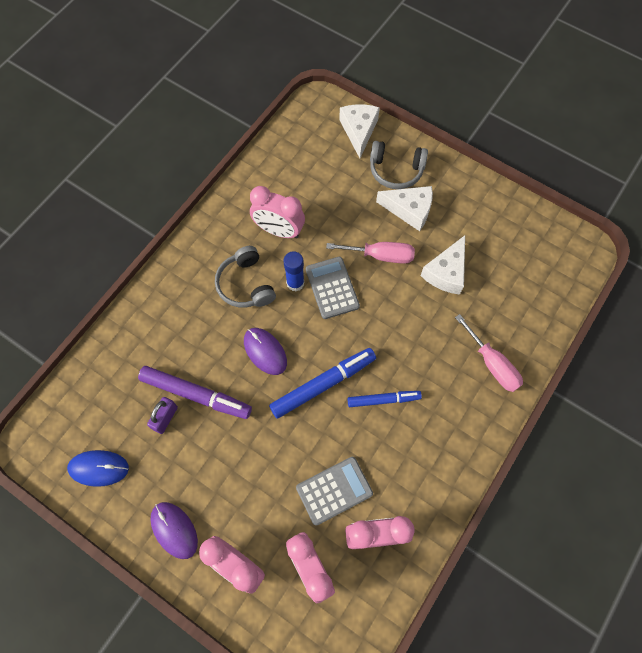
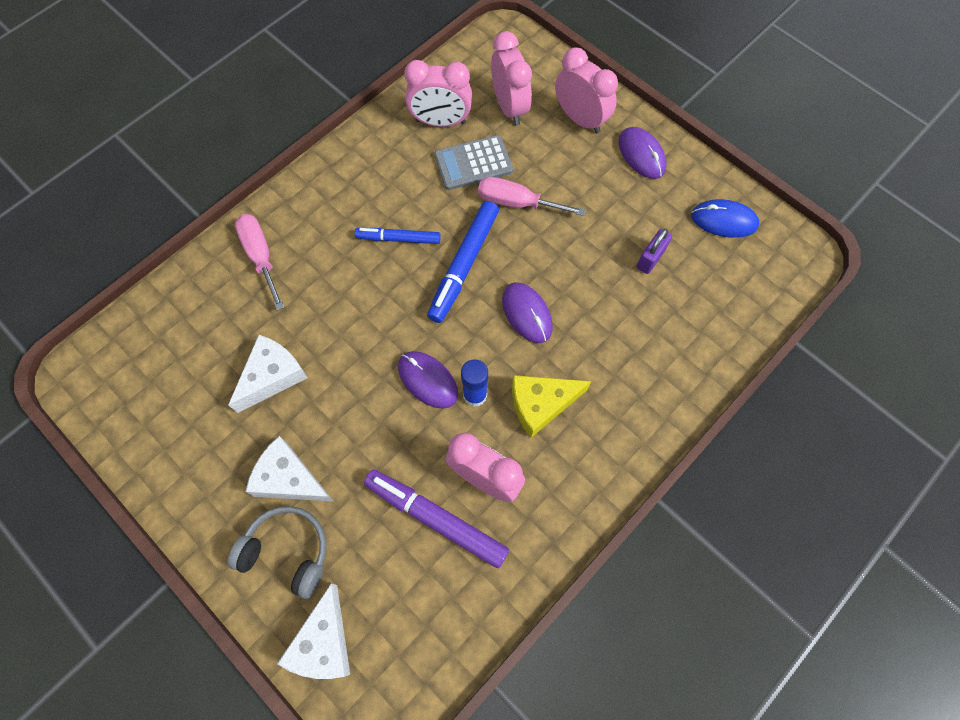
camera: 170 degrees left, 0 degrees up
(196, 395) = (614, 278): purple marker -> purple marker (436, 519)
(246, 284) = (541, 404): grey headphones -> yellow cheese
(323, 384) = (463, 265): blue marker -> blue marker turned 45 degrees counterclockwise
(332, 288) = (427, 380): grey calculator -> purple mouse
(381, 255) = (351, 415): pink screwdriver -> pink screwdriver (517, 203)

